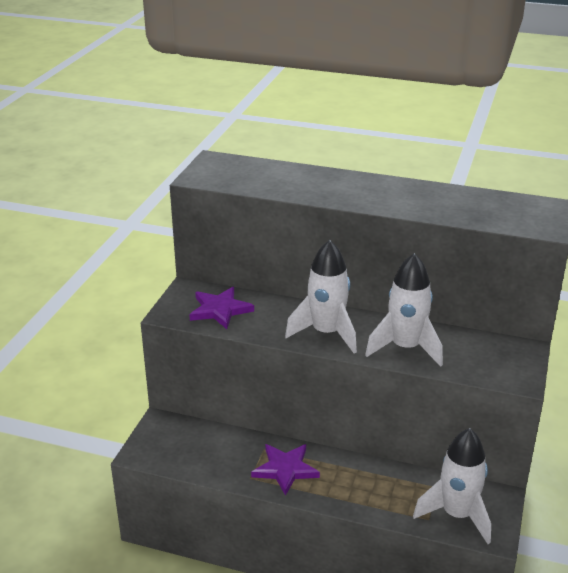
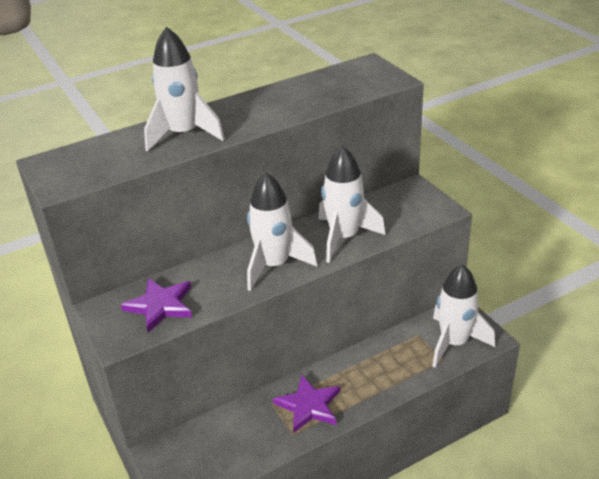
camera: 45 degrees left, 5 degrees up
(319, 185) = (184, 134): none -> white rocket

